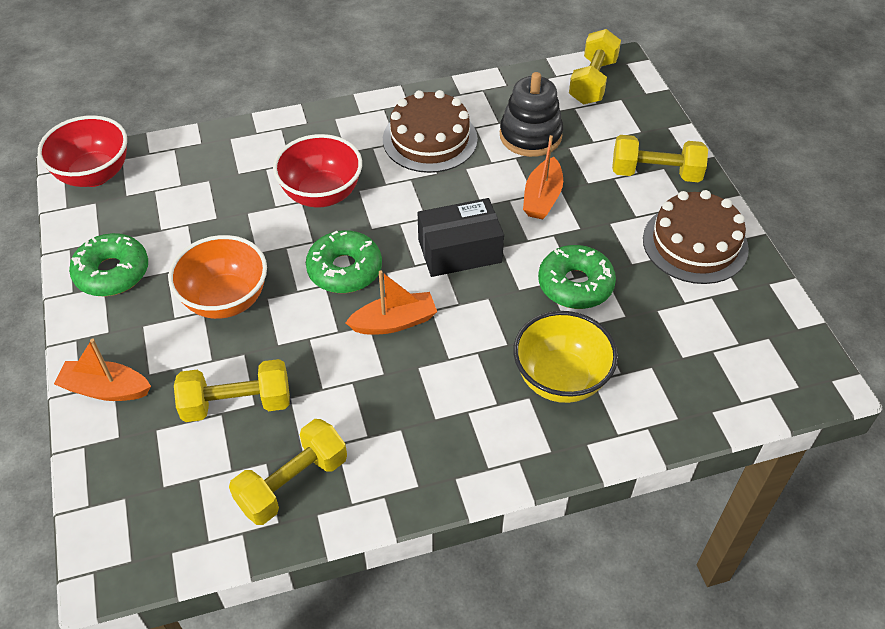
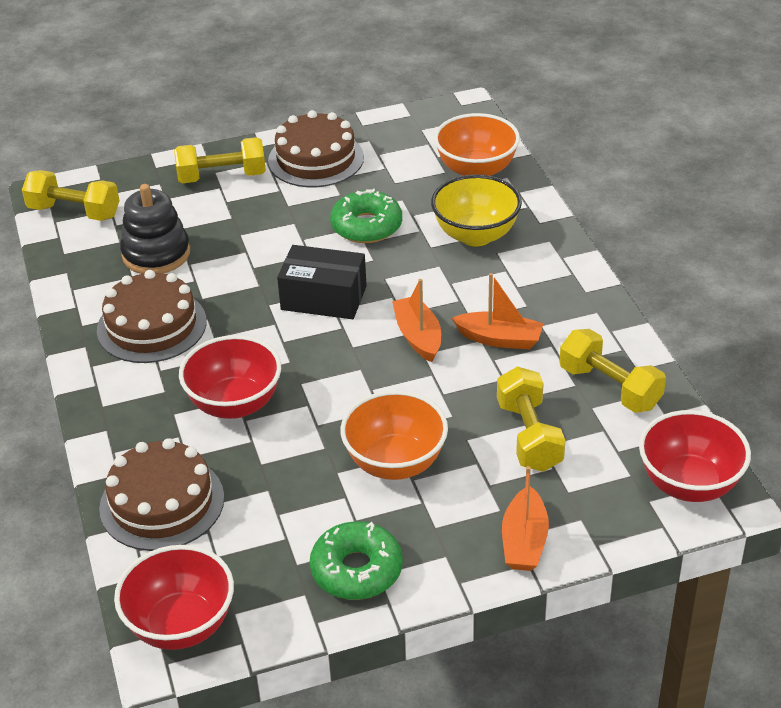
camera: 90 degrees left, 10 degrees down
(136, 539) = (689, 484): none -> red bowl
(218, 158) = (162, 503): none -> brown cake
(344, 270) = (349, 376): green donut -> none
(459, 251) = (324, 298): black box -> black box turned 60 degrees counterclockwise
(542, 198) = (251, 246): orange boat -> orange boat (499, 339)
(655, 173) = (222, 177): yellow dumbbell -> yellow dumbbell turned 75 degrees clockwise
(687, 387) = (476, 170): none -> orange bowl

